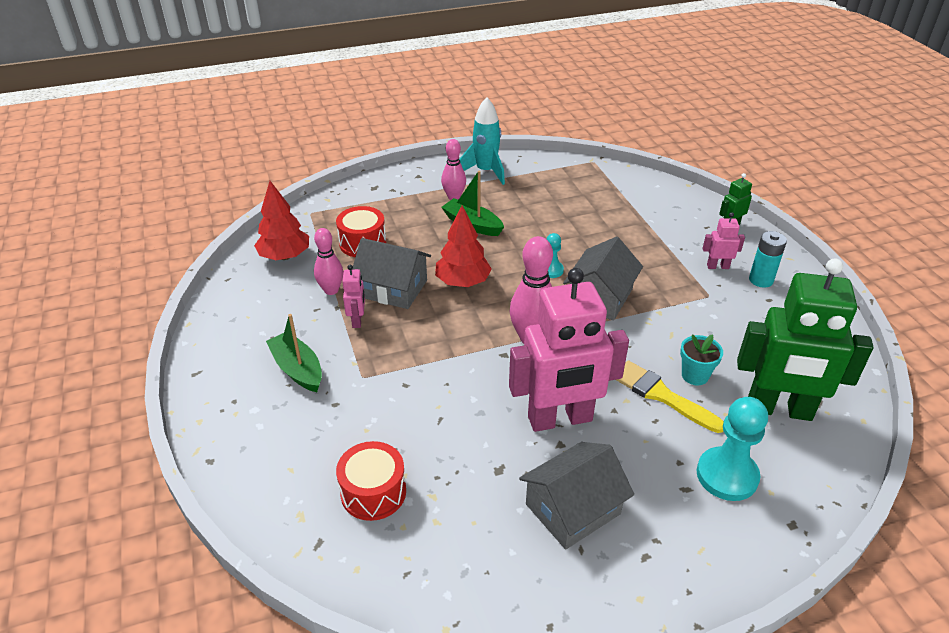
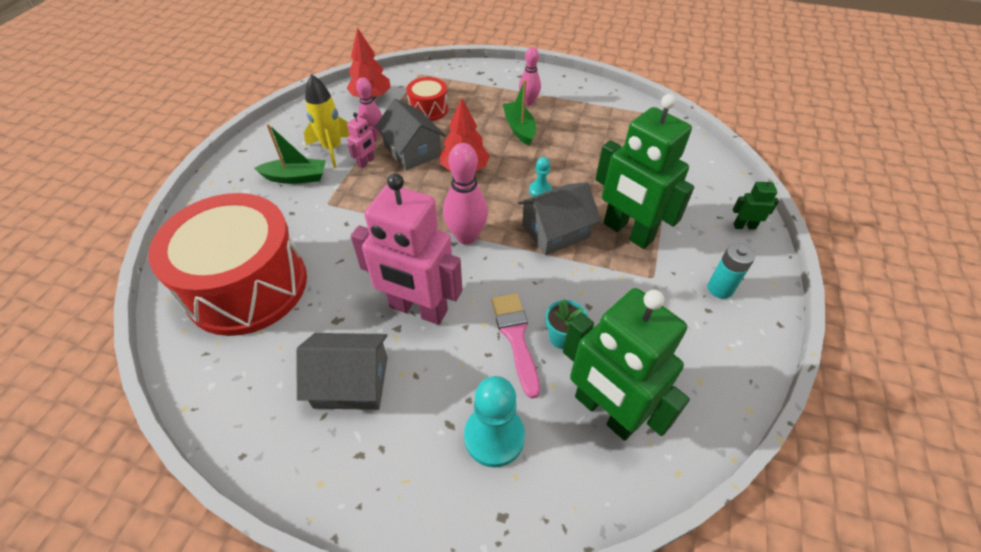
camera: 35 degrees right, 10 degrees up
(297, 369) = (296, 177): green boat -> green boat turned 90 degrees clockwise
(304, 324) = (333, 149): none -> yellow rocket
(373, 492) = (247, 286): red drum -> red drum, size x2.20
(486, 171) = (574, 92): turquoise rocket -> none
(655, 270) = (627, 232): none -> green robot
(661, 395) = (515, 337): yellow brush -> pink brush
(717, 266) = (690, 256): pink robot -> none

